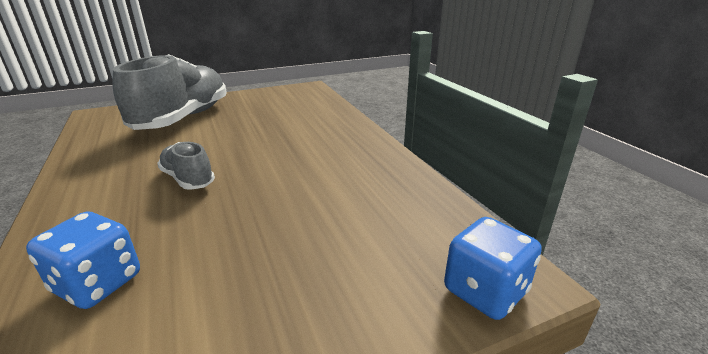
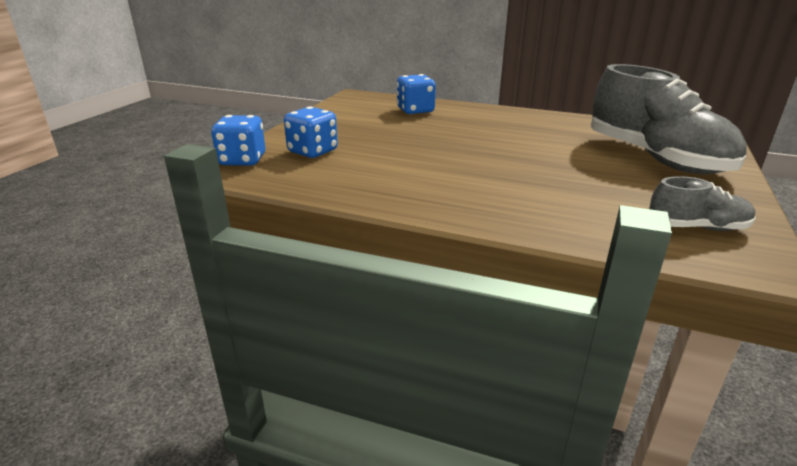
camera: 135 degrees right, 0 degrees up
(188, 179) = (495, 137): grey shoe -> grey shoe (697, 227)
(379, 258) = (312, 151): none -> blue dice

